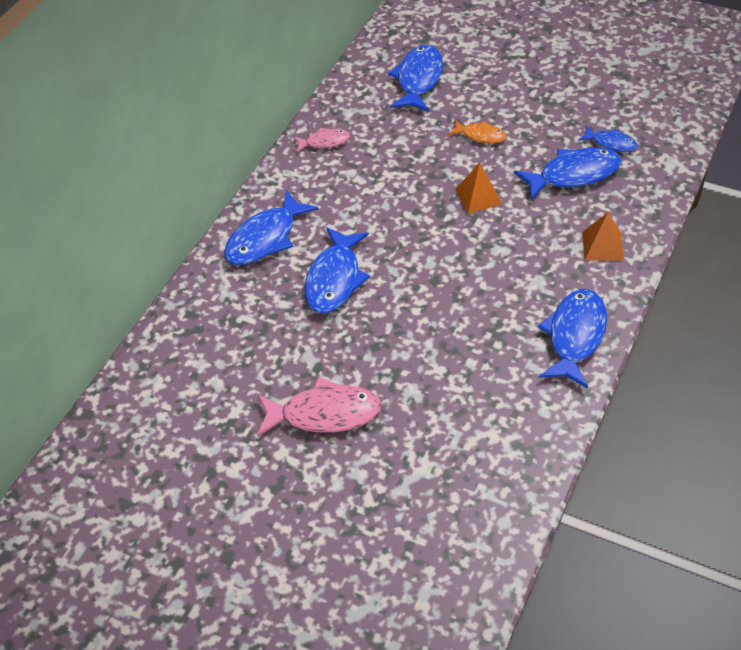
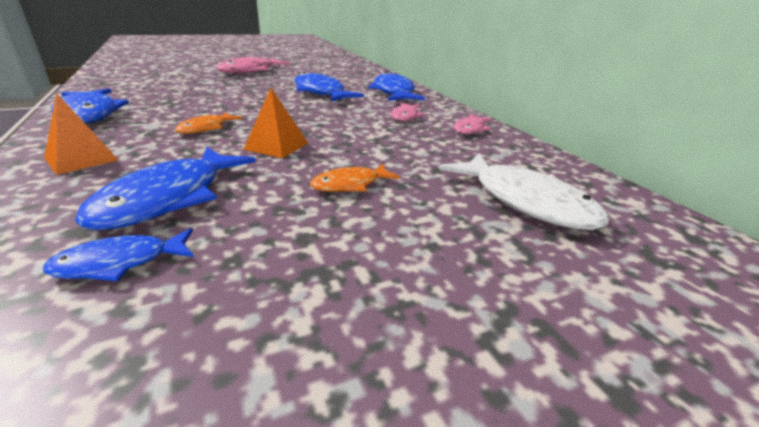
camera: 125 degrees right, 20 degrees down
(337, 185) = (405, 116): none -> pink fish
(418, 80) = (525, 201): blue fish -> white fish
(503, 251) = (206, 128): none -> orange fish

